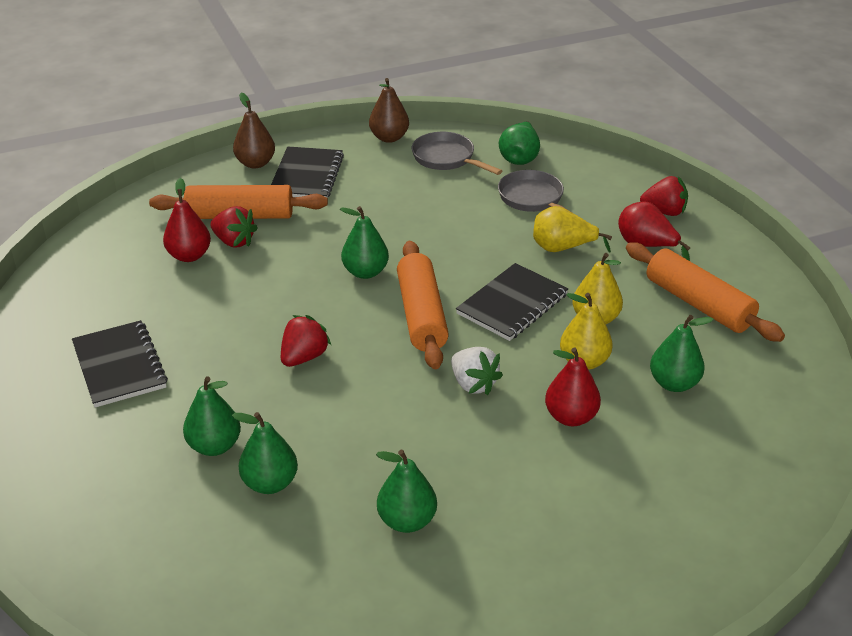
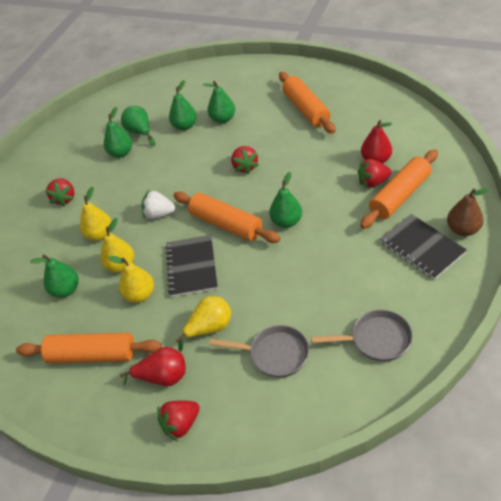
camera: 140 degrees right, 10 degrees up
(119, 366) = (306, 109): black notebook -> orange rolling pin
(389, 138) = (439, 323): brown pear -> none
(519, 158) = (335, 388): green pear -> green pear (140, 132)
(565, 513) = (64, 198): none -> red strawberry
(570, 417) = (100, 235): red pear -> yellow pear

